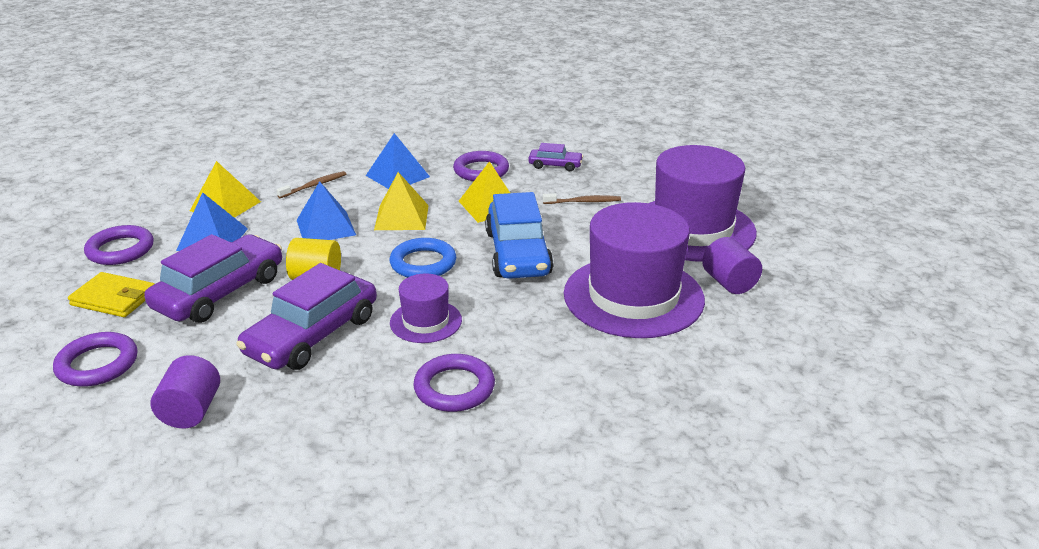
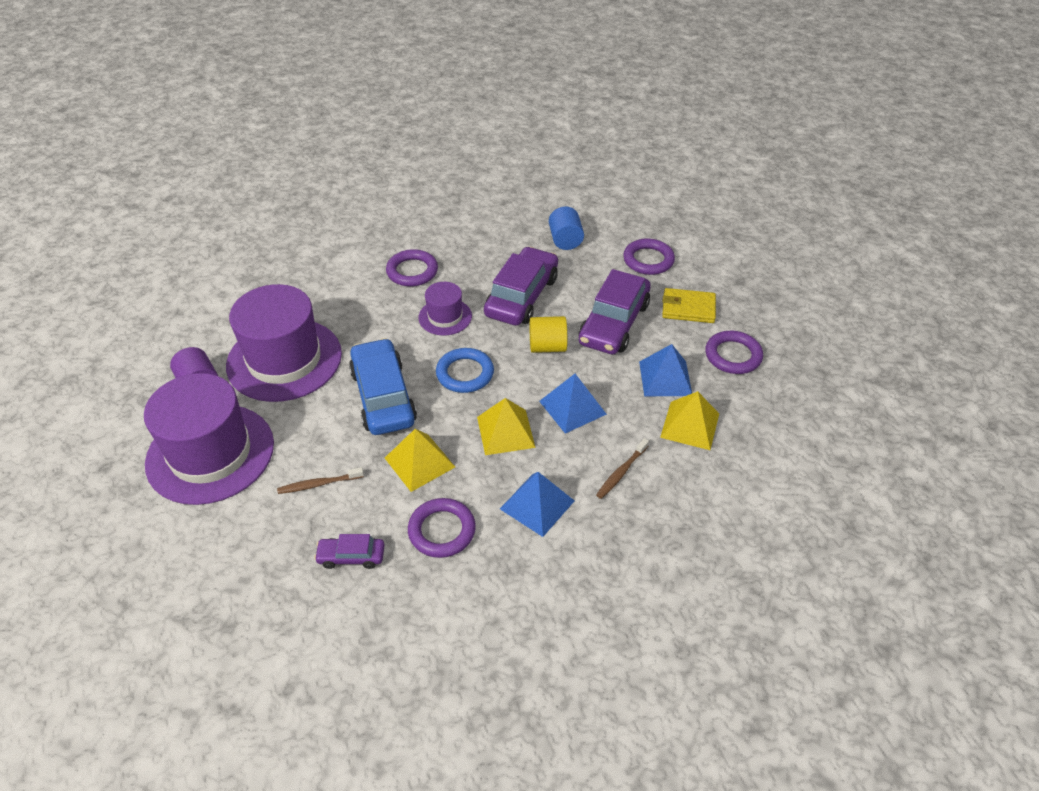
camera: 170 degrees right, 15 degrees up
(191, 411) = (565, 240): purple cylinder -> blue cylinder

